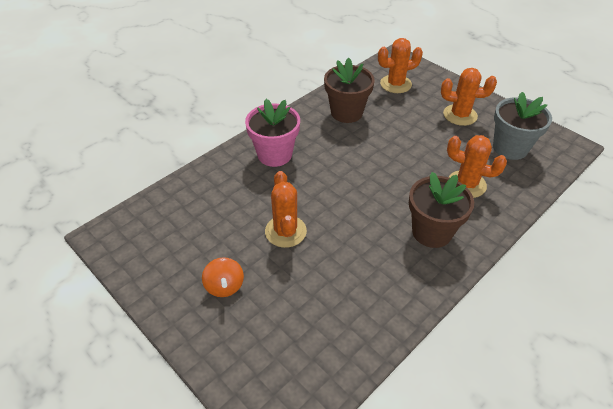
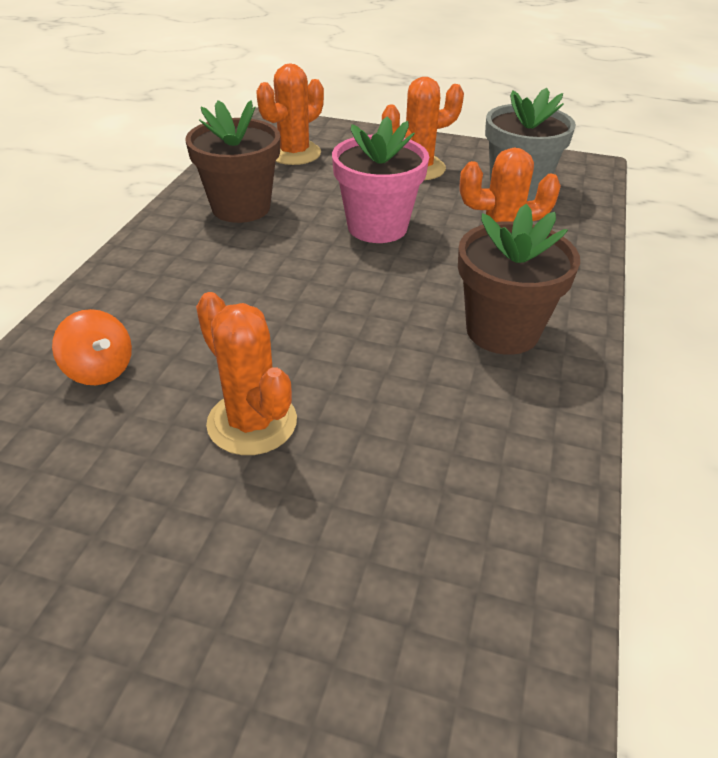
camera: 30 degrees left, 5 degrees down
(224, 286) = (184, 582): orange spinning top -> orange spinning top (100, 370)
(274, 154) = (149, 303): pink flower pot -> pink flower pot (377, 227)

